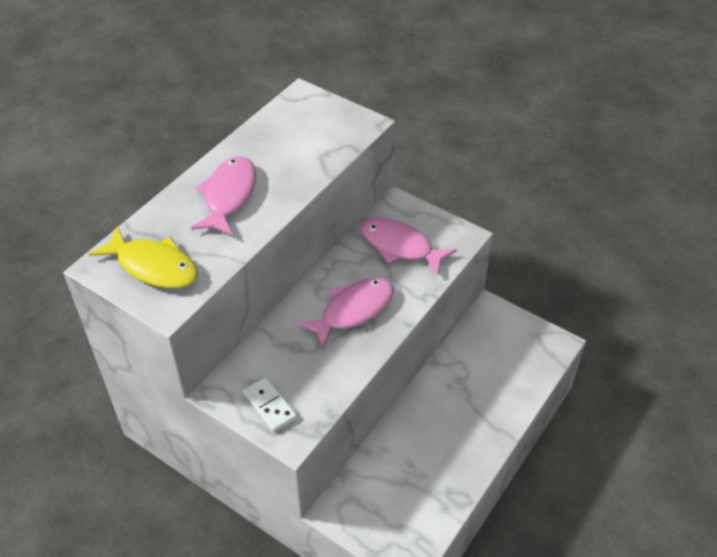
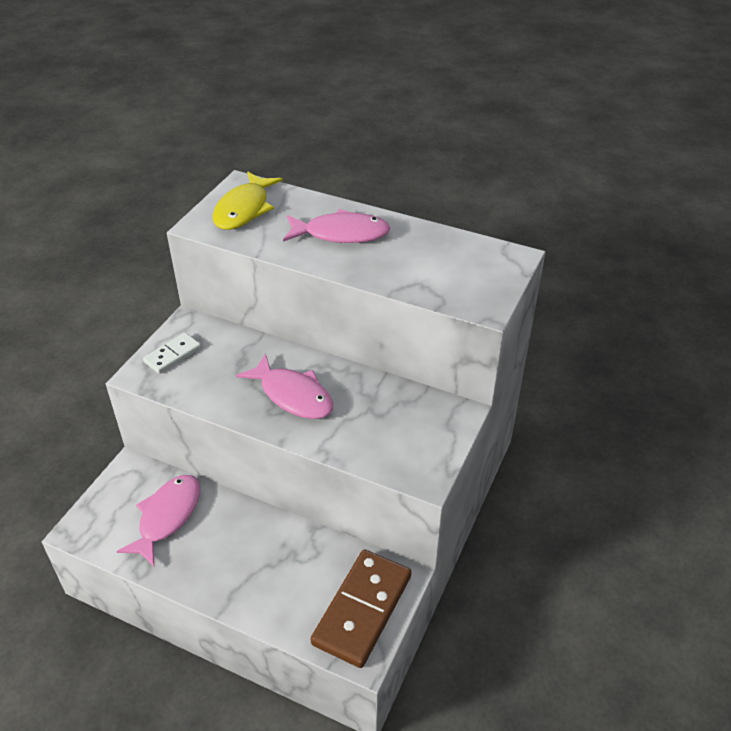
camera: 80 degrees right, 5 degrees down
(400, 246) = (393, 422): pink fish -> pink fish (167, 517)
(517, 338) = (362, 610): none -> brown domino

